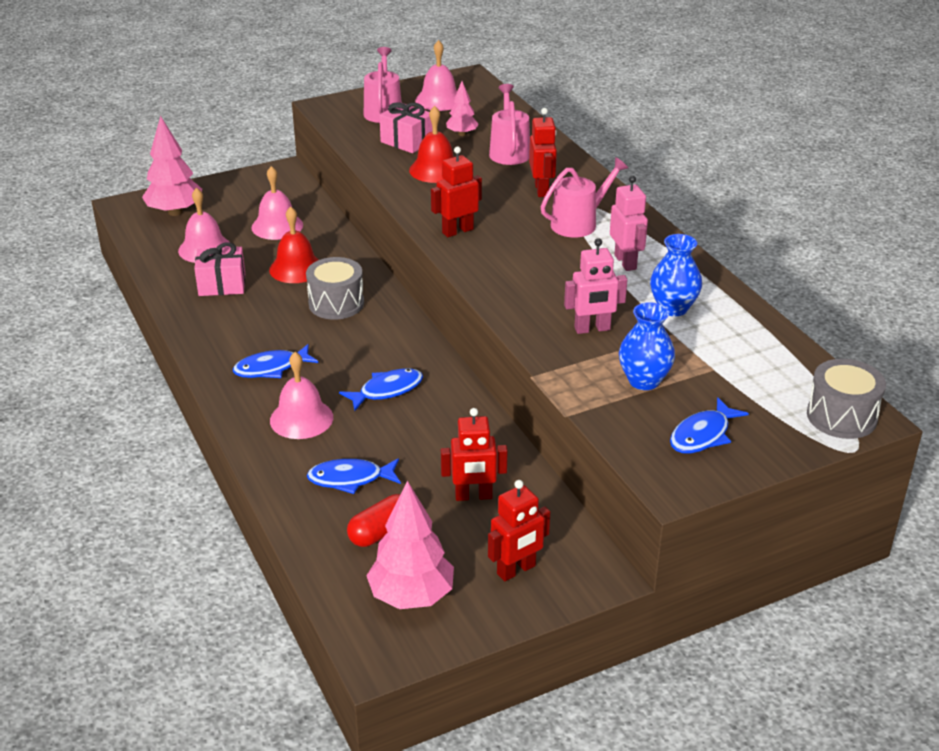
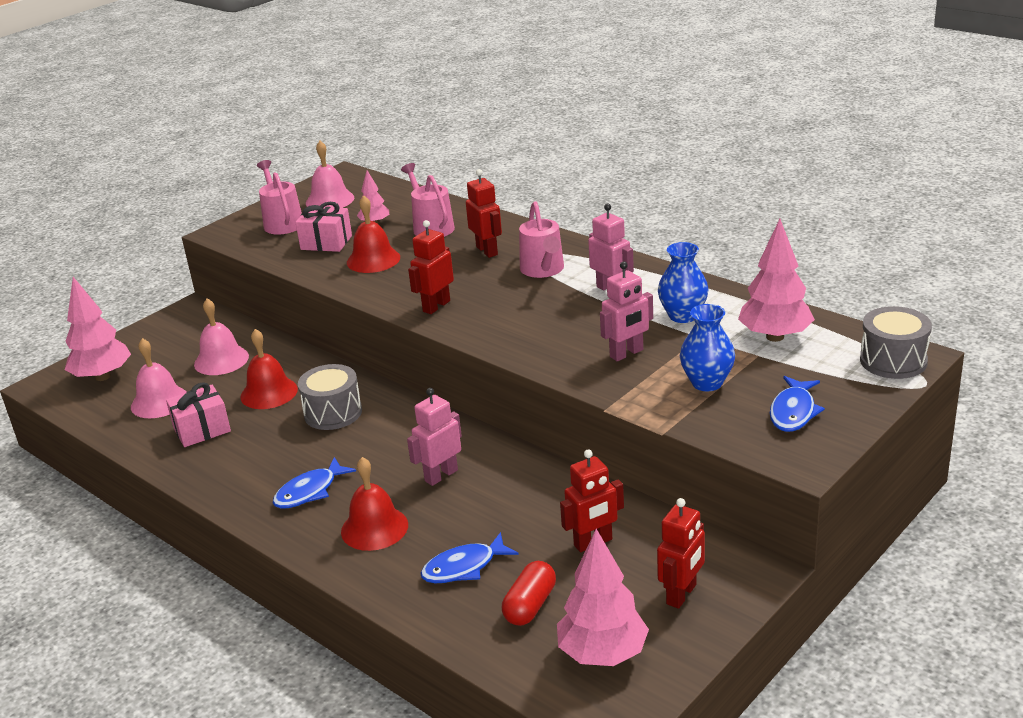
camera: 20 degrees left, 5 degrees down
(301, 418) = (374, 528): pink bell -> red bell
(387, 390) = (441, 475): blue fish -> pink robot
(578, 223) = (543, 270): pink watering can -> pink watering can turned 135 degrees clockwise
(744, 356) = (775, 337): none -> pink tree

